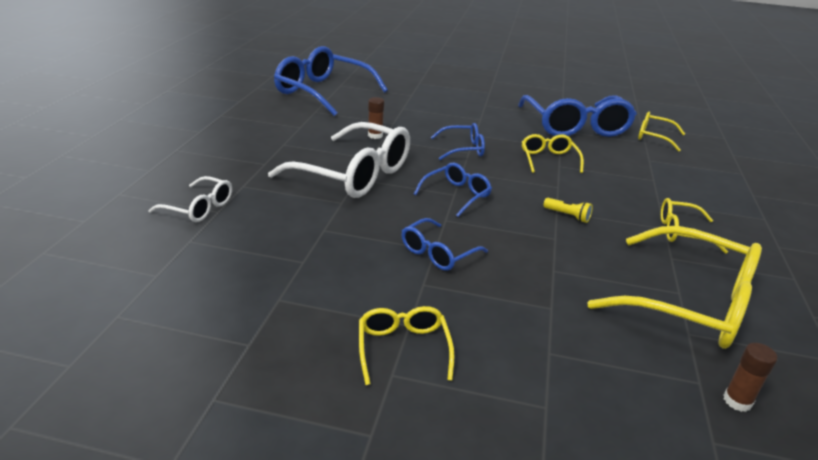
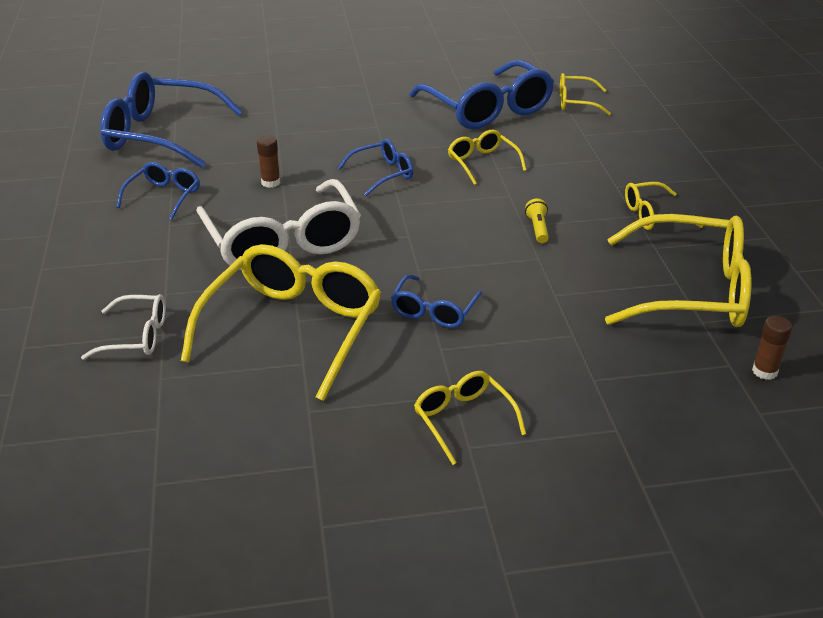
camera: 20 degrees left, 5 degrees up
(315, 234) = (293, 328): none -> yellow glasses
(354, 174) = (283, 242): white glasses -> white glasses turned 60 degrees clockwise
(456, 195) = (411, 236): blue glasses -> blue glasses (164, 196)
(568, 216) = (537, 228): yellow flashlight -> yellow flashlight turned 105 degrees counterclockwise

